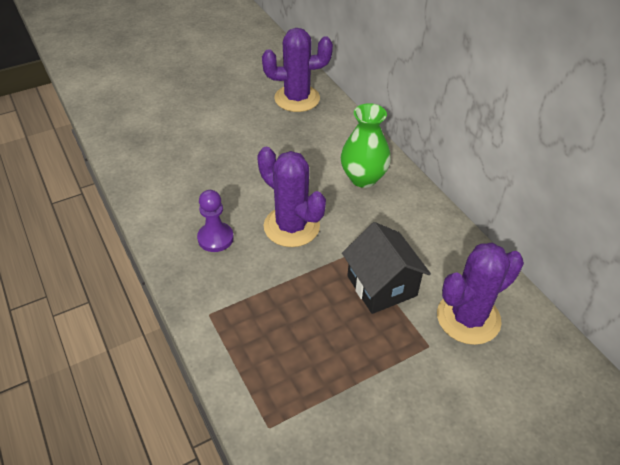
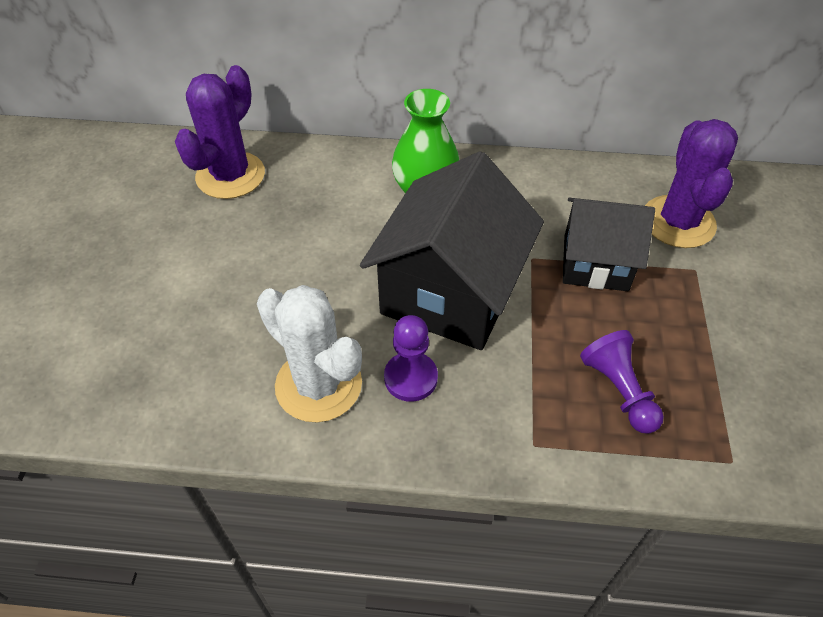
camera: 55 degrees left, 5 degrees up
(183, 204) = (318, 385): none -> white cactus
(281, 341) = (619, 390): none -> purple pawn
(291, 226) = (450, 293): purple cactus -> black house

